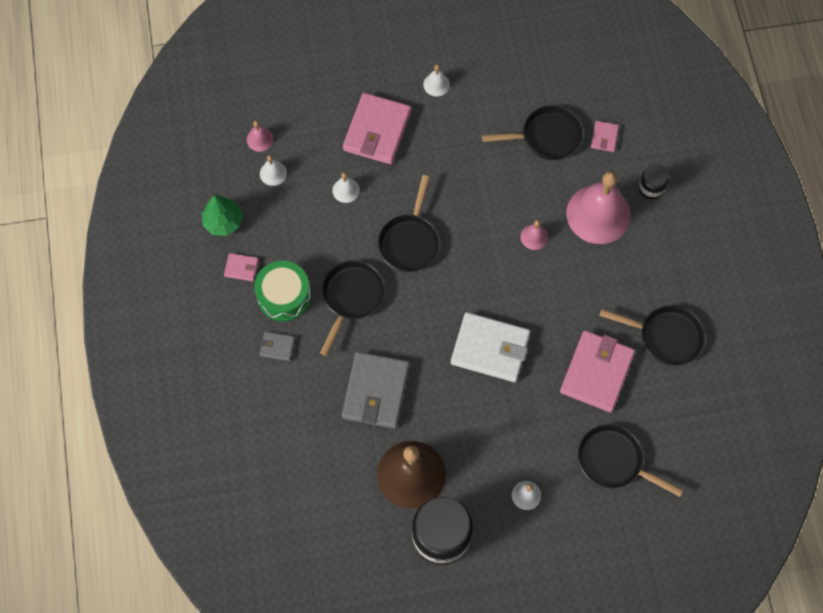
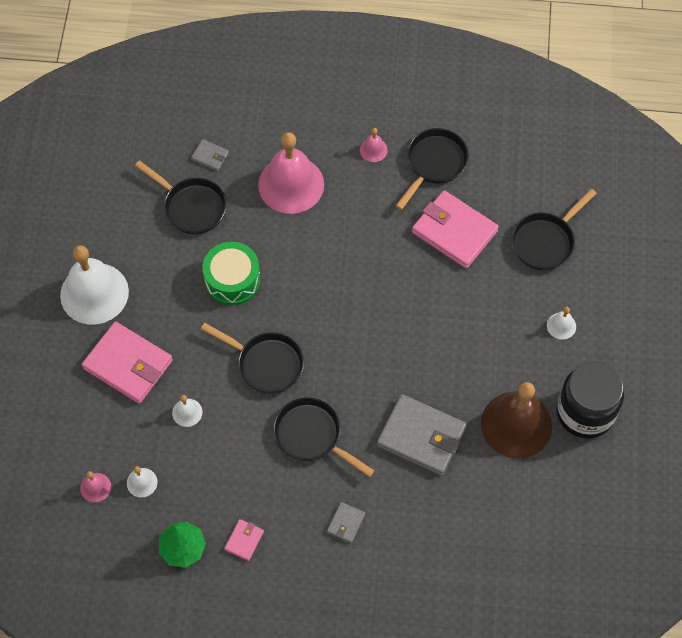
camera: 75 degrees left, 5 degrees down
(284, 296) = (290, 503): green drum -> green drum (232, 280)
(436, 84) = (94, 293): white bell -> white bell, size x2.34
(490, 348) = (404, 318): white wallet -> none
(534, 237) = (297, 247): pink bell -> pink bell (373, 150)
(546, 137) = (191, 207): black pan -> black pan turned 120 degrees clockwise
(604, 137) = (210, 156): pink wallet -> grey wallet
(651, 188) = (278, 132): black jar -> none

